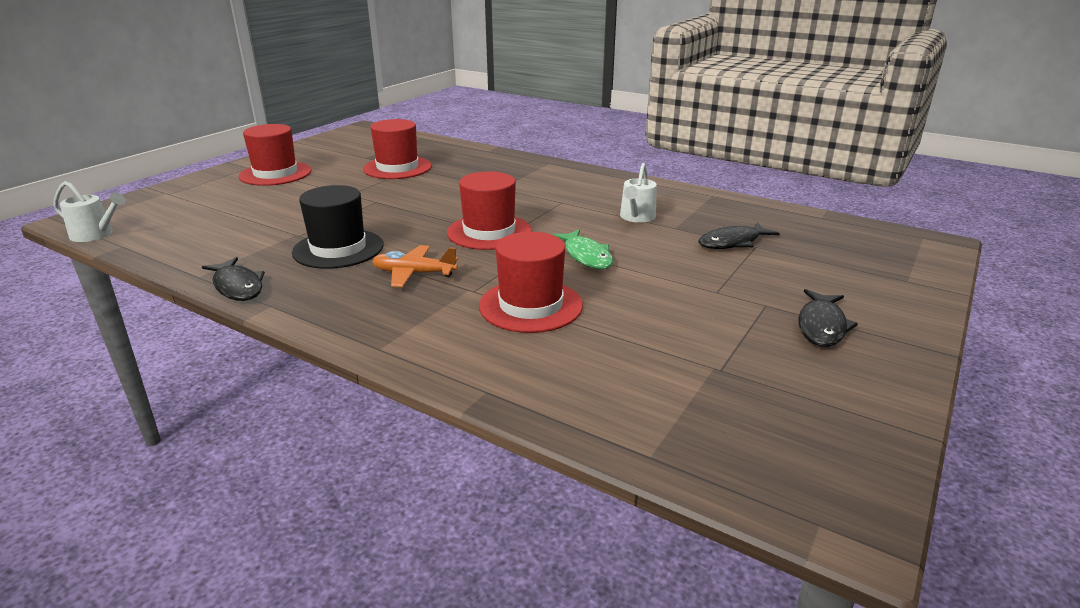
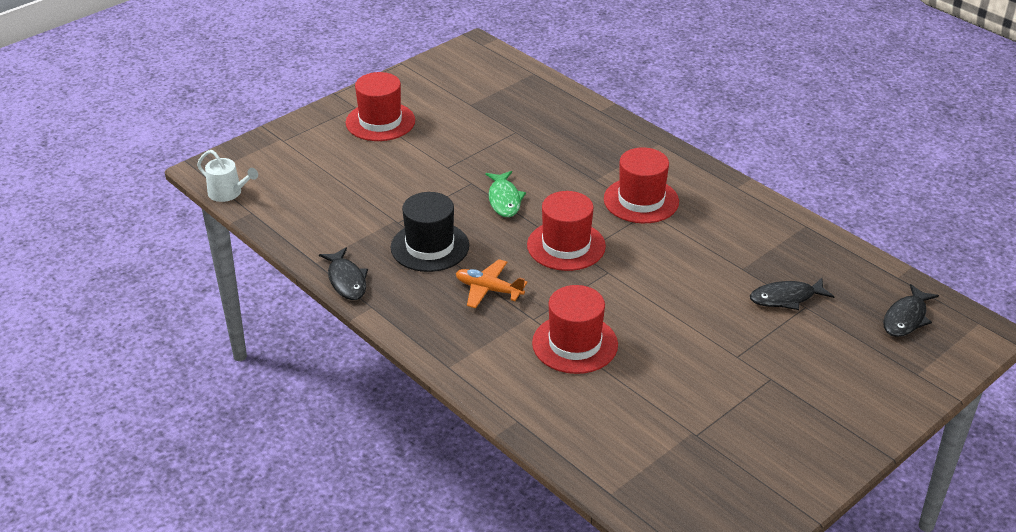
camera: 15 degrees right, 10 degrees up
(397, 168) = (500, 129): red hat -> red hat (641, 200)
(586, 256) = (643, 293): green fish -> green fish (504, 199)
(636, 217) = (712, 247): white watering can -> none
(821, 326) = (803, 409): black fish -> black fish (906, 318)

